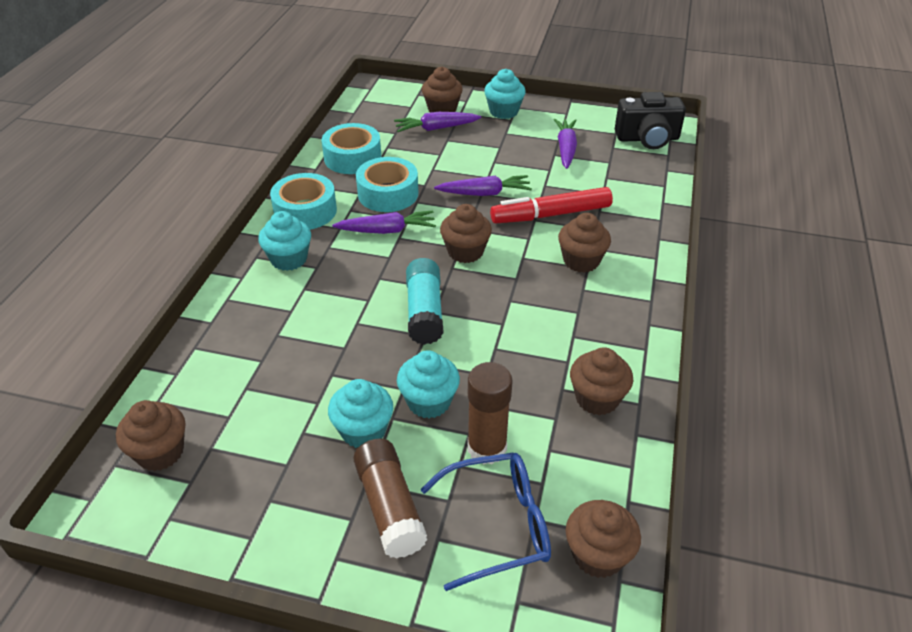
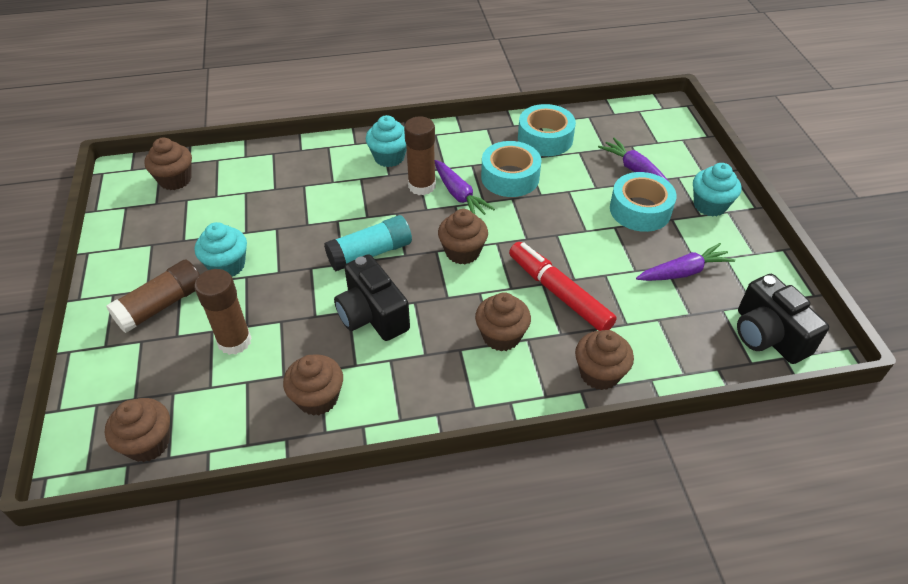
camera: 65 degrees right, 5 degrees up
(305, 211) = (453, 142): turquoise tape -> turquoise tape (640, 210)
(353, 250) = (422, 186): none -> brown glue stick
(429, 402) = (270, 291): turquoise cupcake -> none
(442, 109) = (672, 163): brown cupcake -> brown cupcake (599, 373)
(484, 193) = (557, 236): purple carrot -> none
(499, 525) = (161, 372): blue glasses -> none
(510, 333) = (372, 315): none -> black camera

